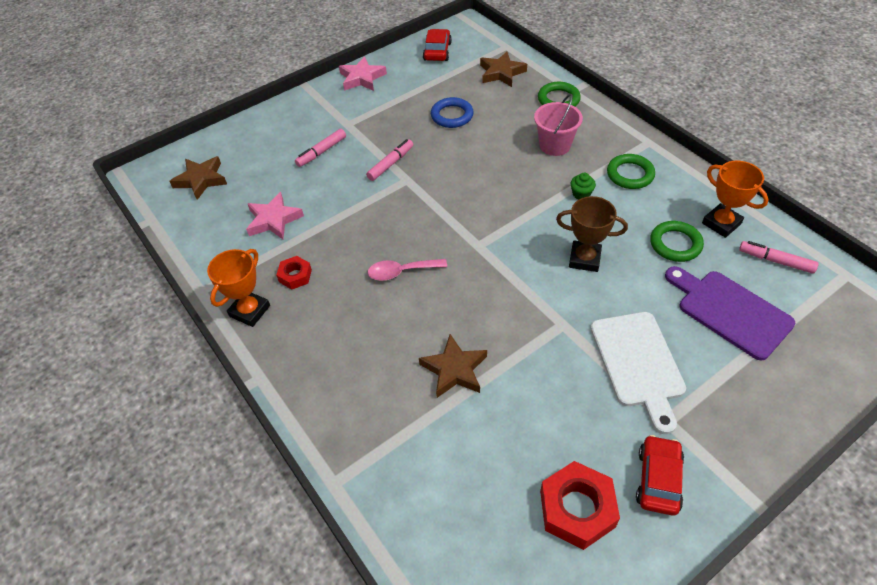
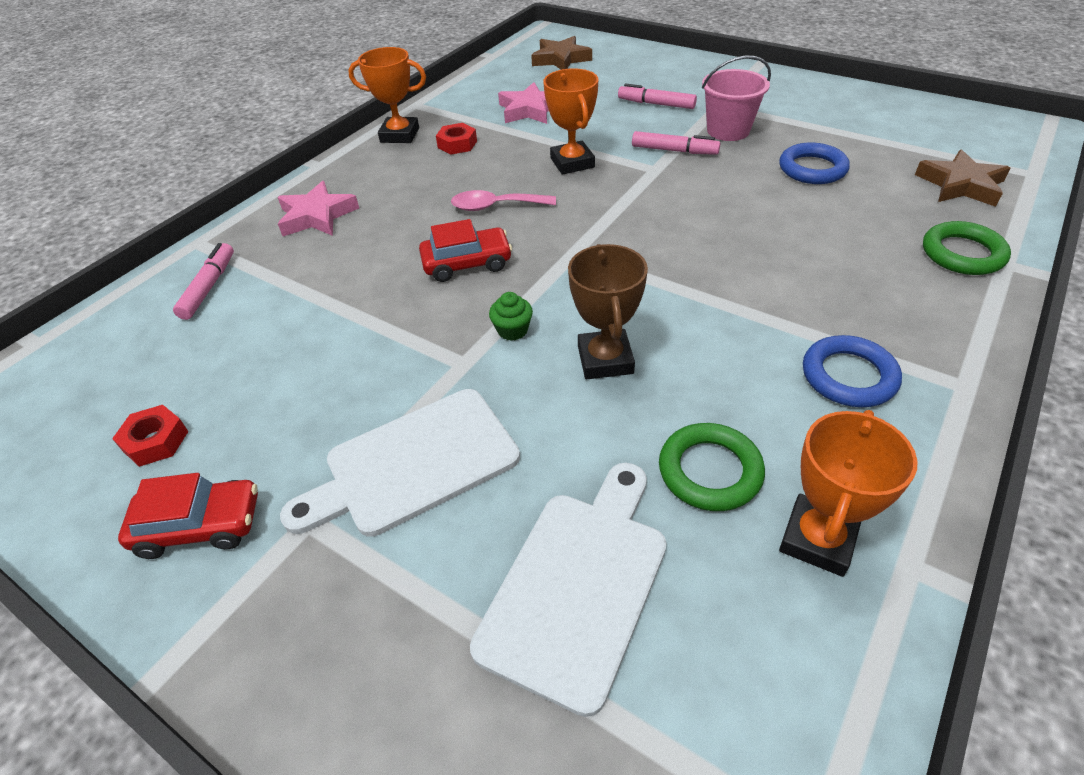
camera: 70 degrees right, 5 degrees down
(362, 78) = (814, 90): pink star -> pink star (317, 216)
(370, 217) = (572, 163): none -> orange trophy
(401, 272) = (495, 206): pink spoon -> pink spoon turned 60 degrees counterclockwise
(437, 51) = (939, 123): red car -> red car (467, 263)
(454, 370) = (357, 284): brown star -> none
(555, 145) = (841, 274): pink bucket -> pink bucket (728, 130)
(577, 509) = (156, 441): red nut -> red nut, size x0.56
(581, 194) = (750, 326): green cupcake -> green cupcake (512, 330)
(630, 174) = (848, 376): green ring -> blue ring
(729, 311) = (578, 584): purple cutting board -> white cutting board
(775, 261) = (767, 661): pink marker -> pink marker (209, 287)

